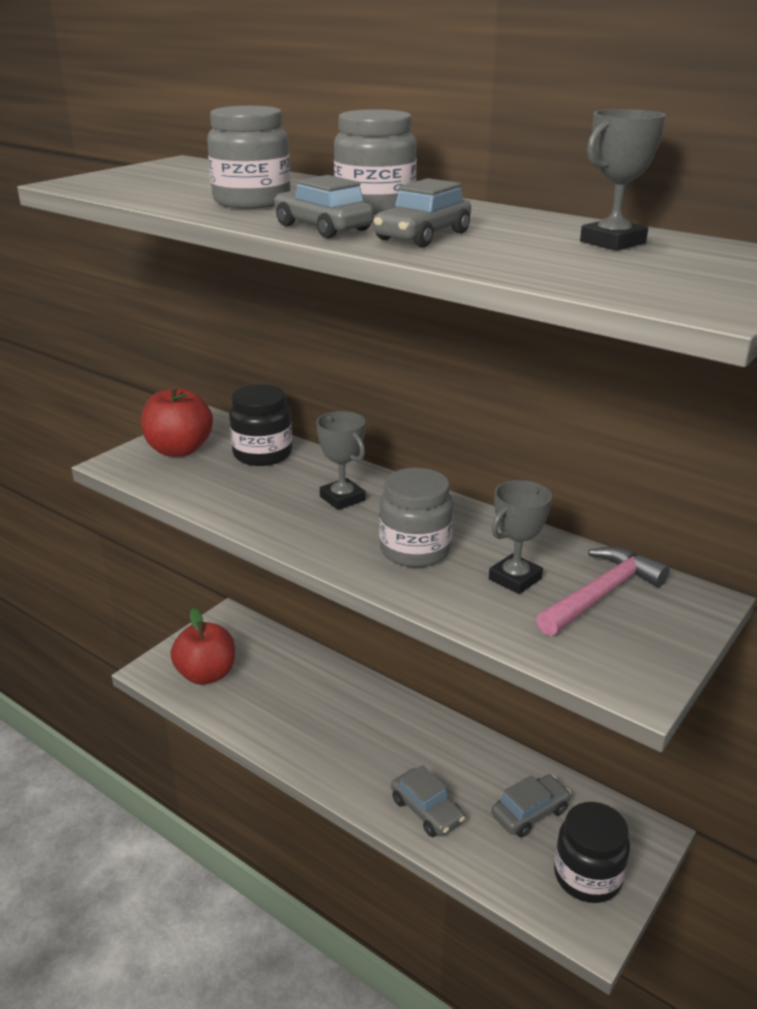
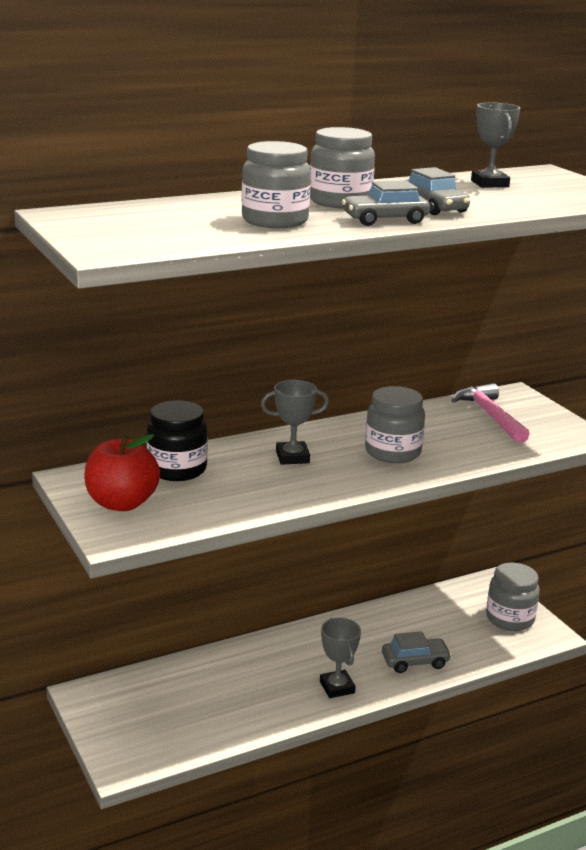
camera: 65 degrees left, 5 degrees down
(206, 674) = (160, 730): red apple -> none
(515, 579) = (454, 433): grey trophy -> grey trophy (337, 687)
(530, 812) = (445, 619): grey car -> none
(587, 876) = (510, 619): black jar -> grey jar

